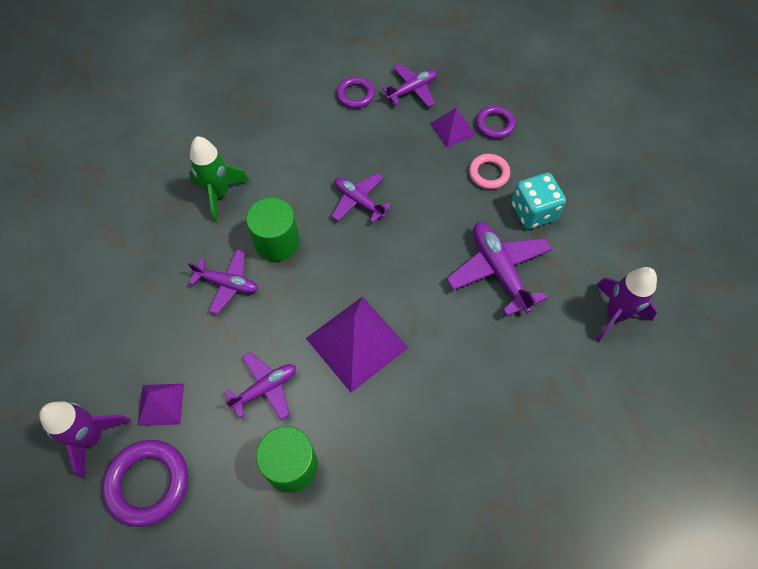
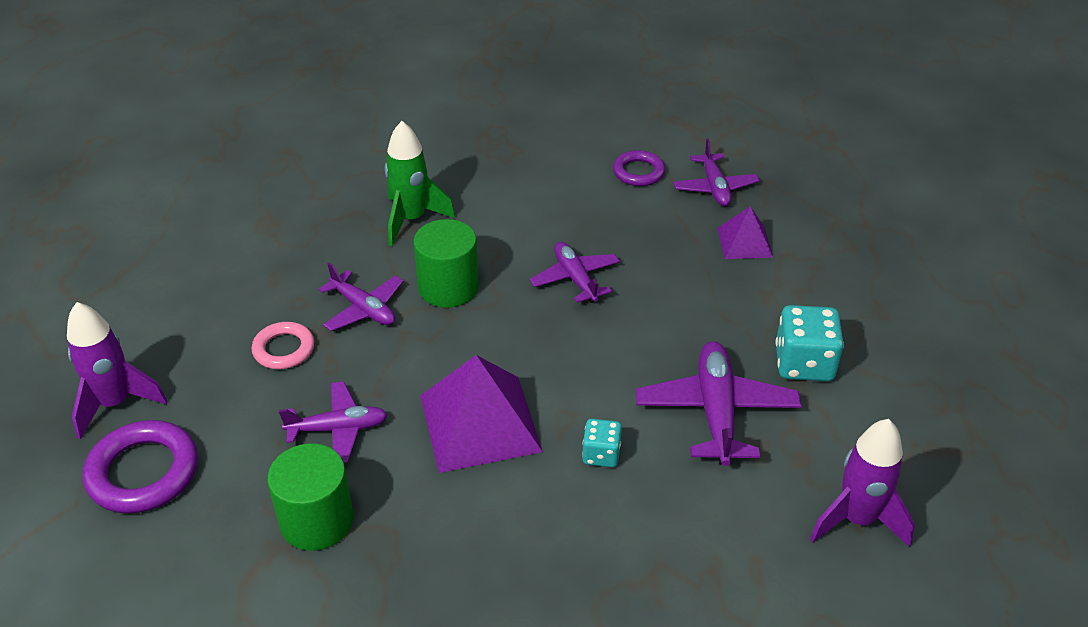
camera: 25 degrees right, 20 degrees down
(161, 404) = (210, 400): purple pyramid -> none
(412, 90) = (714, 187): purple plane -> purple plane turned 90 degrees clockwise
(445, 333) = (601, 454): none -> turquoise dice
(488, 173) = (765, 303): pink ring -> pink ring (284, 349)
(495, 124) = (805, 254): purple ring -> none

